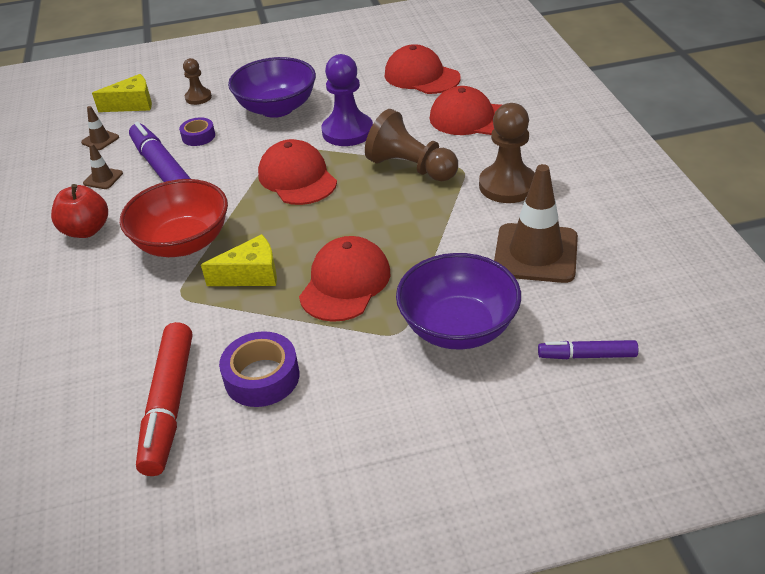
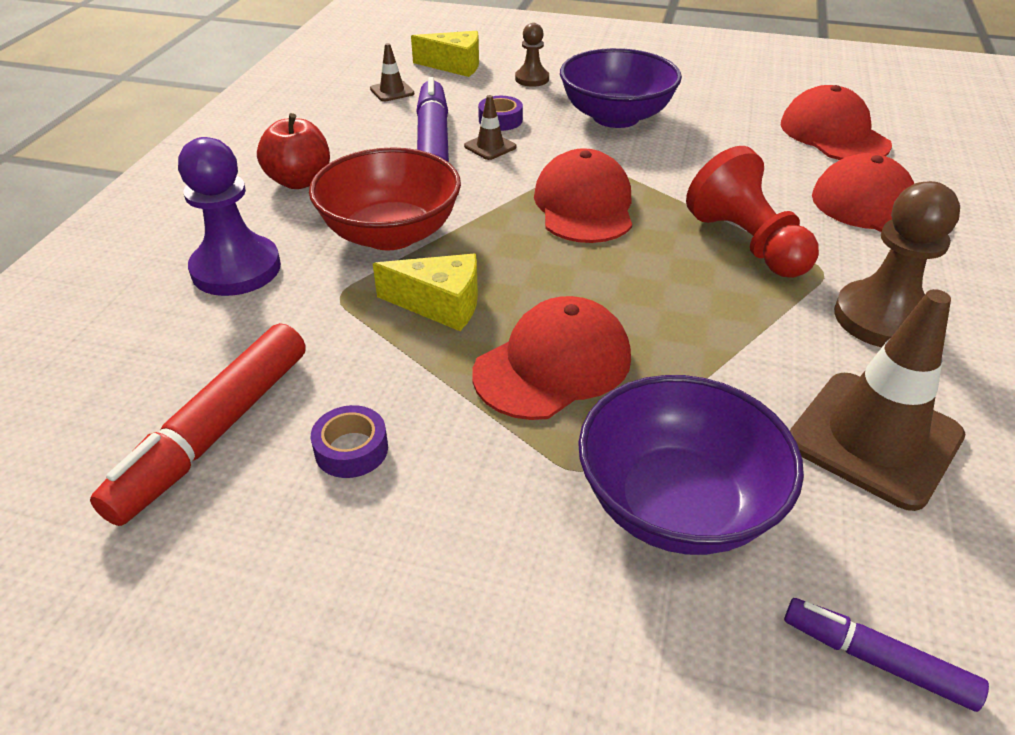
camera: 25 degrees right, 0 degrees up
(103, 178) = (362, 132): brown traffic cone -> brown traffic cone (490, 147)
(262, 377) = (351, 449): purple tape -> purple tape, size x0.62
(347, 132) = (688, 171): purple pawn -> purple pawn (236, 269)
(411, 168) = (747, 243): brown pawn -> red pawn

